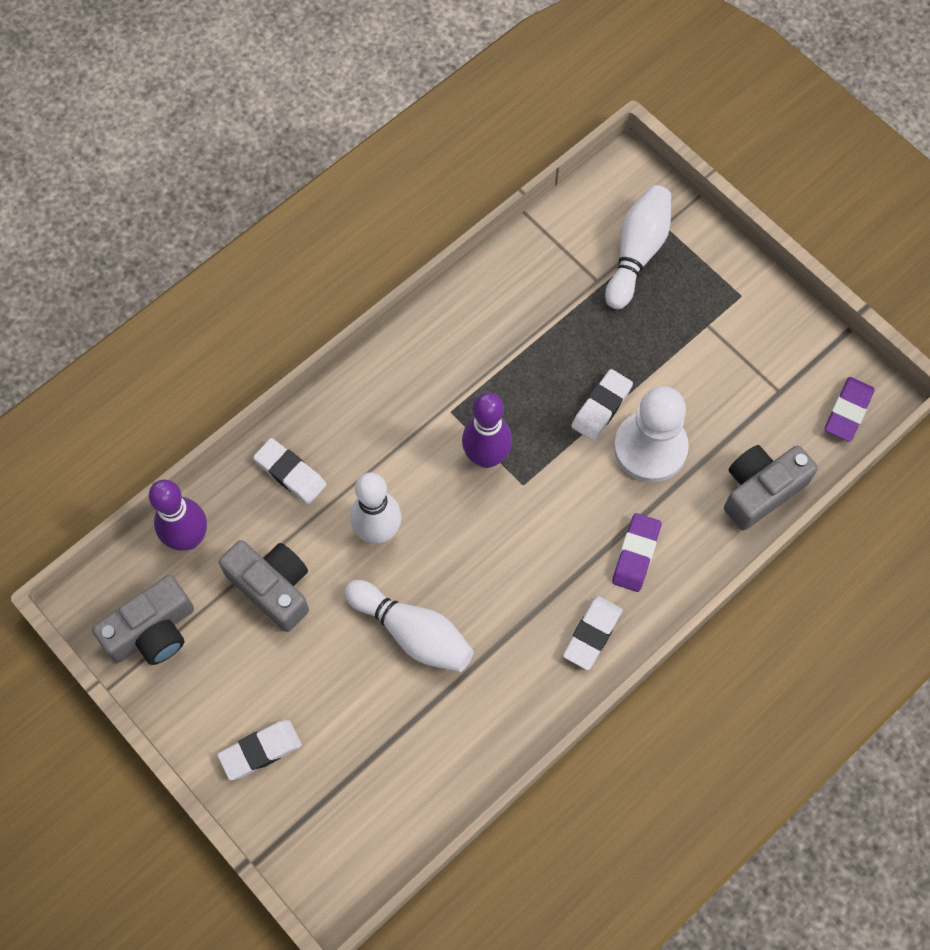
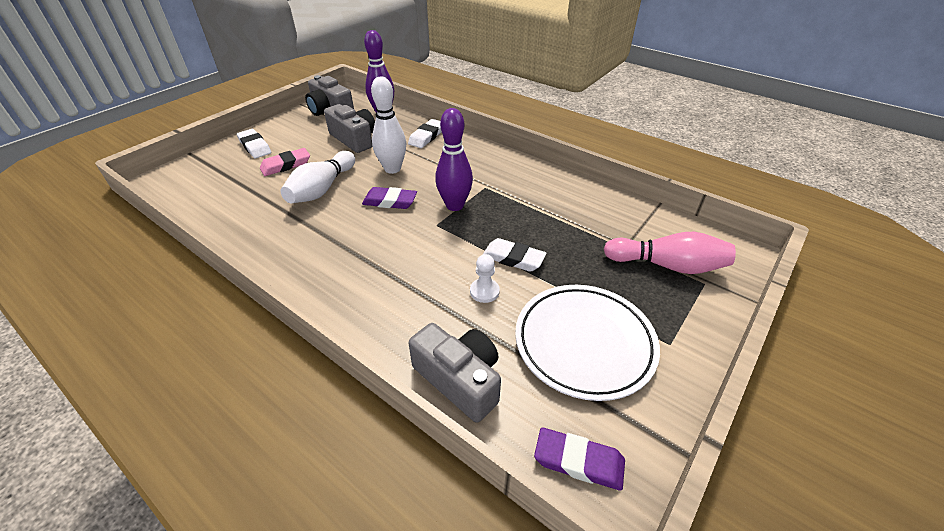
camera: 80 degrees right, 25 degrees down
(272, 587) = (354, 139): grey camera -> grey camera turned 75 degrees counterclockwise
(333, 692) = (286, 165): none -> pink eraser
(592, 634) = (313, 272): white eraser -> none
(636, 554) = (384, 292): purple eraser -> purple eraser (390, 201)
(637, 253) = (667, 265): white bowling pin -> pink bowling pin
(650, 448) = (484, 291): white pawn -> white pawn, size x0.45
(731, 370) = (584, 343): none -> white plate

